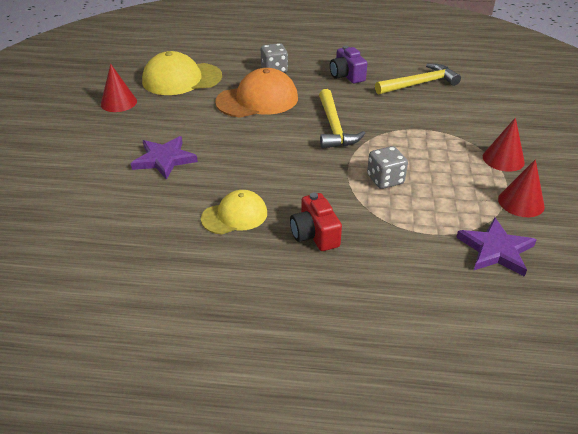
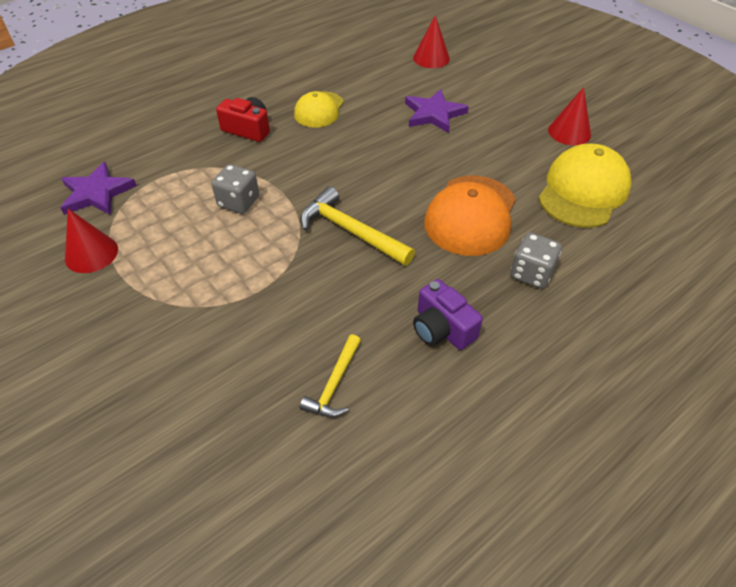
camera: 135 degrees right, 10 degrees up
(346, 75) = (442, 328): purple camera -> purple camera turned 150 degrees counterclockwise
(419, 84) = (334, 384): yellow hammer -> yellow hammer, size x0.62
(503, 159) = (134, 303): red cone -> red cone (431, 58)

